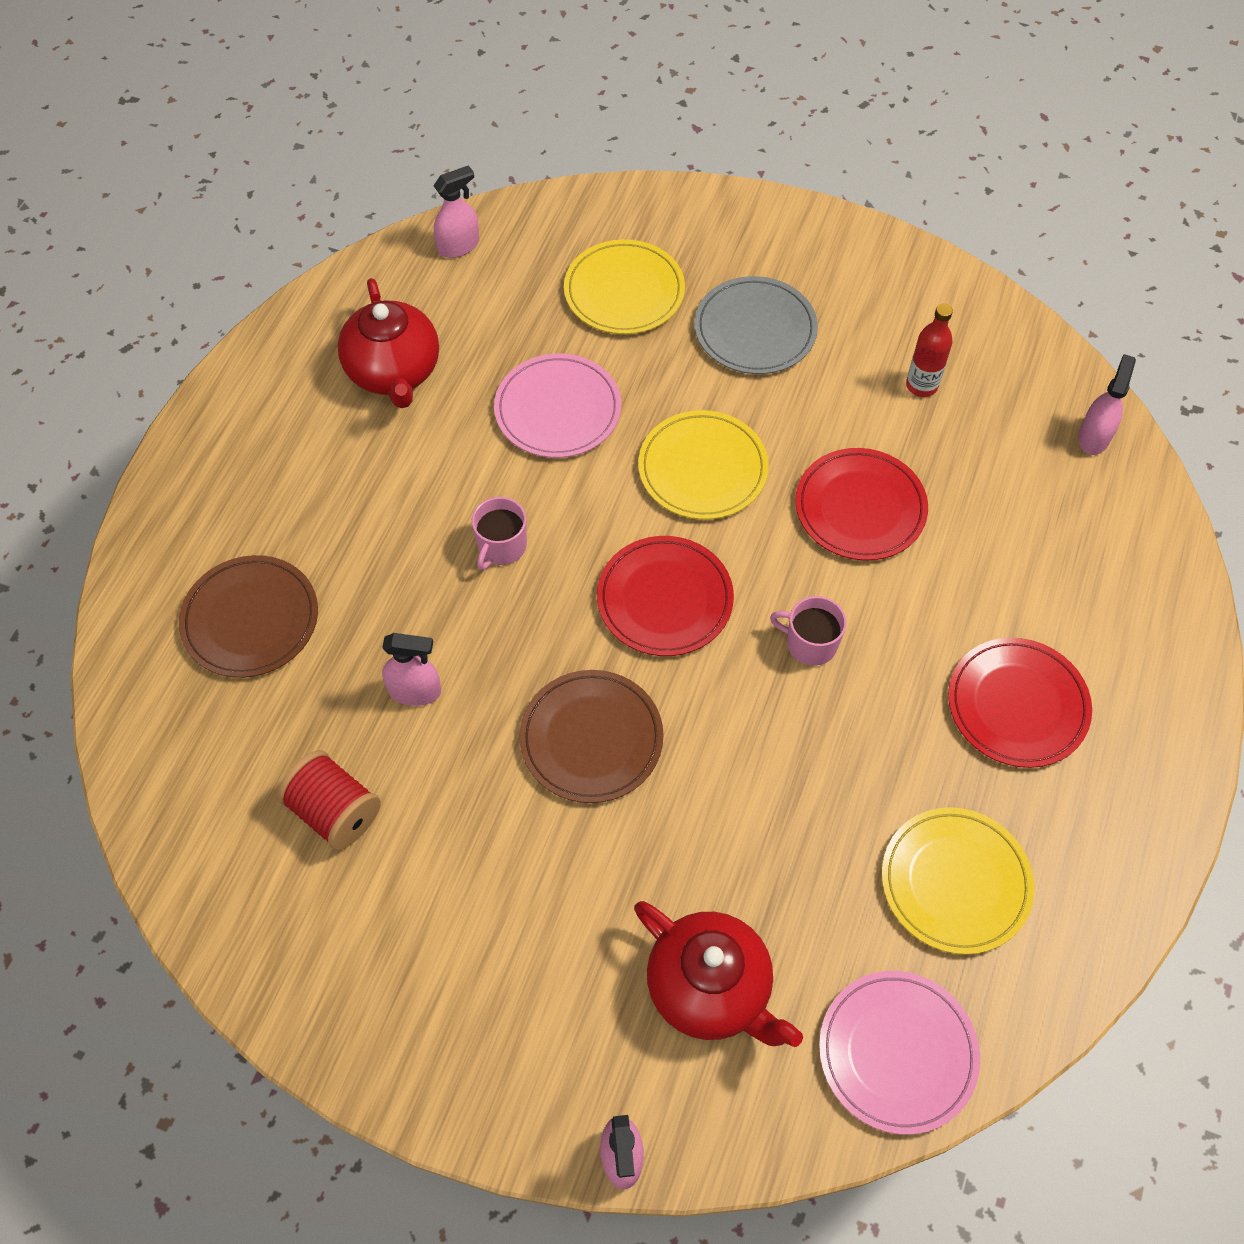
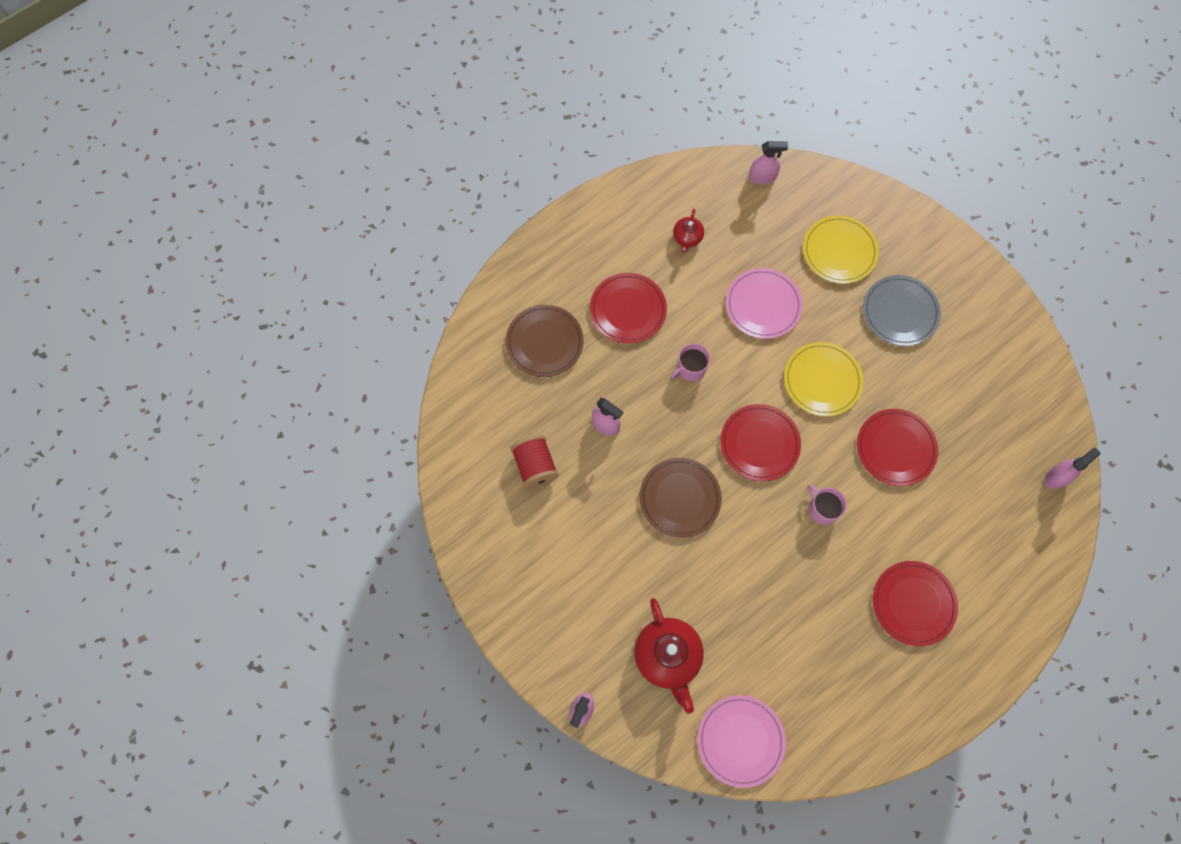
camera: 30 degrees right, 10 degrees up
(358, 510) = (628, 310): none -> red plate
(394, 372) = (687, 238): red teapot -> red teapot, size x0.52
(921, 385) = (975, 395): red bottle -> none
(955, 882) = (821, 676): yellow plate -> none

